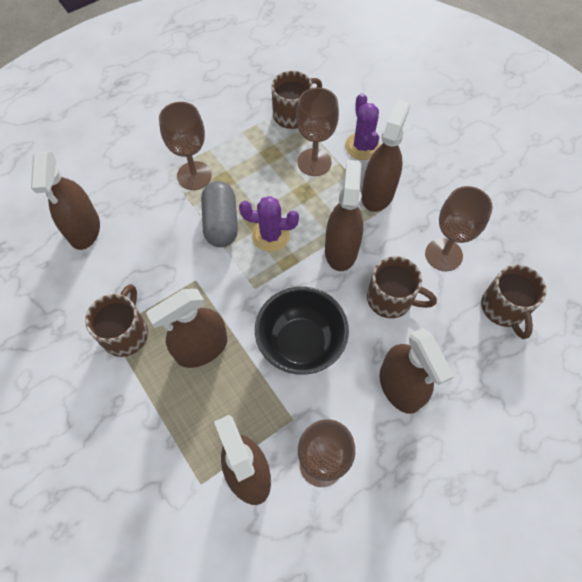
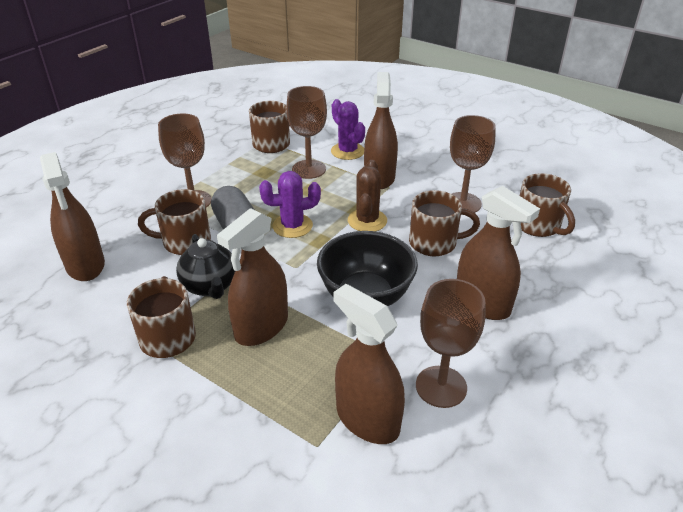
camera: 20 degrees left, 25 degrees down
(171, 226) = (185, 242): none -> brown mug
(175, 287) = (210, 286): none -> black teapot
(341, 250) = (367, 221): brown spray bottle -> brown cactus

